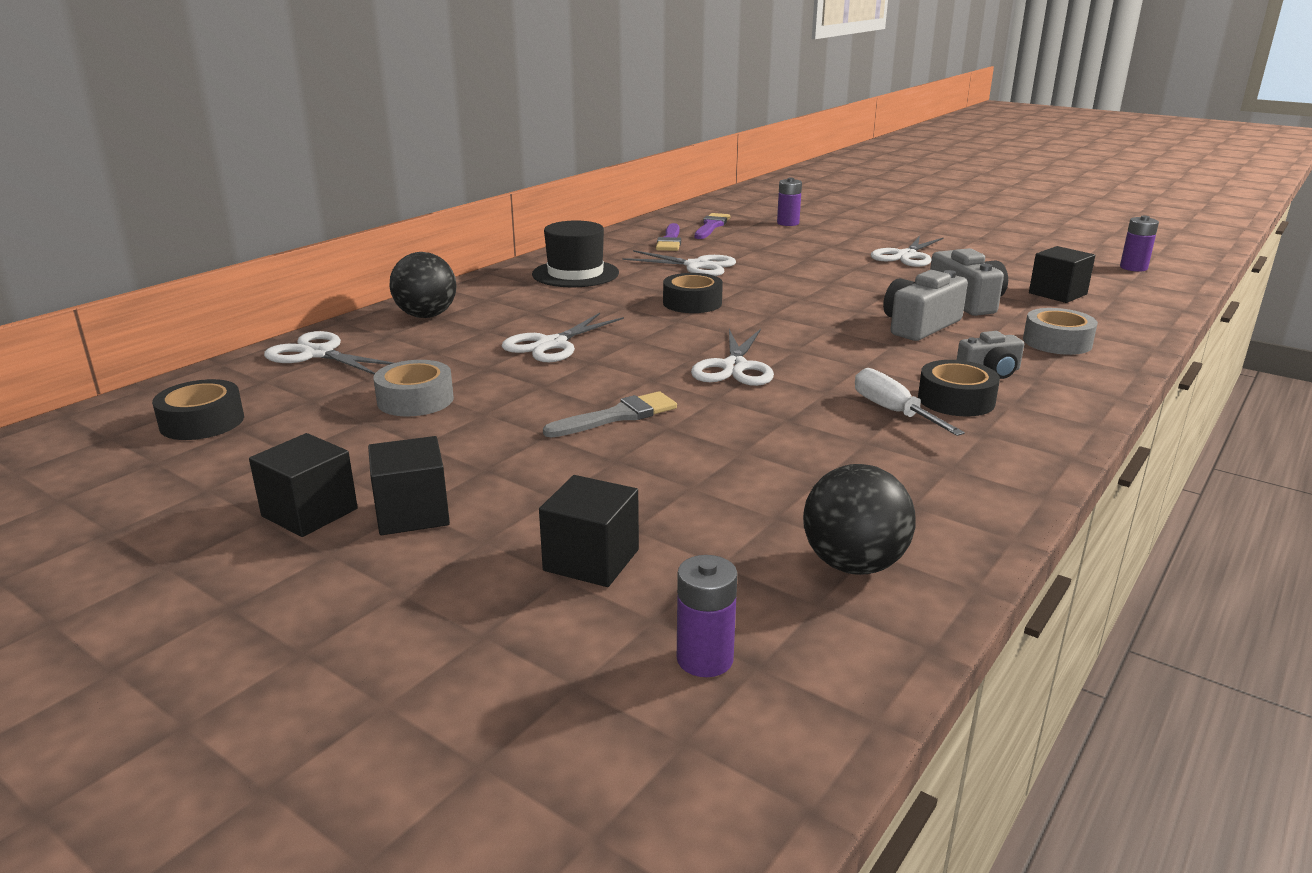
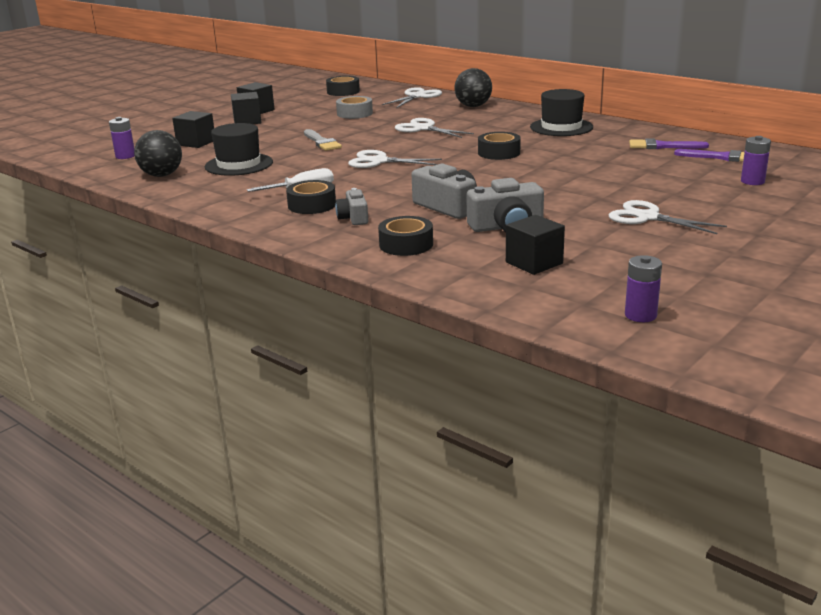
camera: 95 degrees right, 0 degrees up
(696, 266) = (590, 153): white scissors -> none
(764, 482) = (239, 164): none -> black hat
(1057, 342) = (406, 244): grey tape -> black tape

